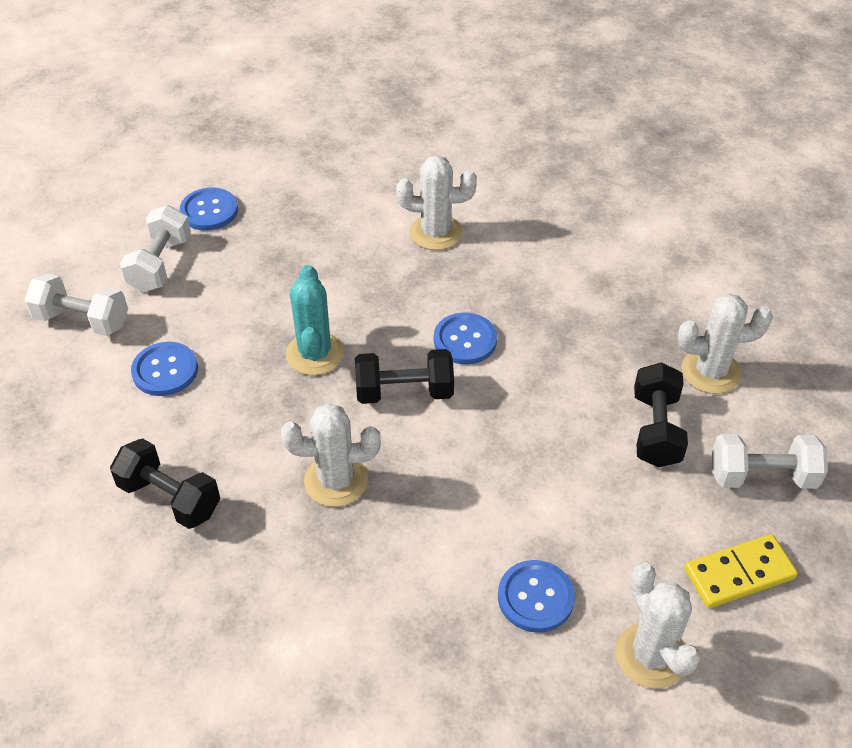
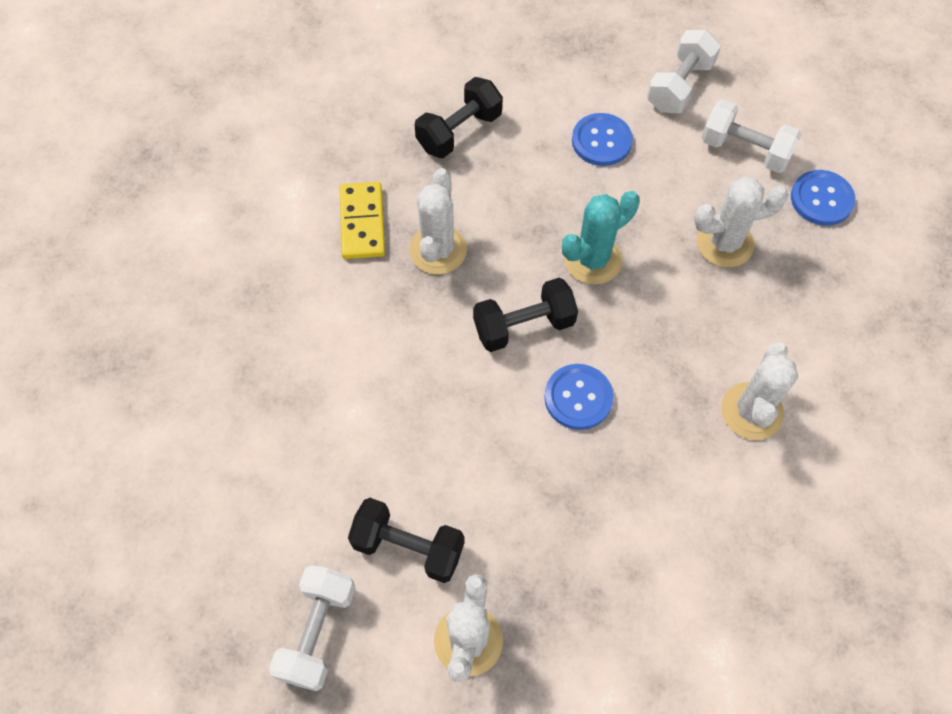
camera: 105 degrees right, 15 degrees up
(315, 354) = (593, 260): turquoise cactus -> turquoise cactus turned 45 degrees counterclockwise
(404, 392) = (524, 326): black dumbbell -> black dumbbell turned 60 degrees clockwise
(535, 597) = (267, 374): blue button -> none
(651, 655) = (179, 447): white cactus -> white cactus (725, 243)
(739, 574) = (222, 557): yellow domino -> yellow domino (362, 222)

